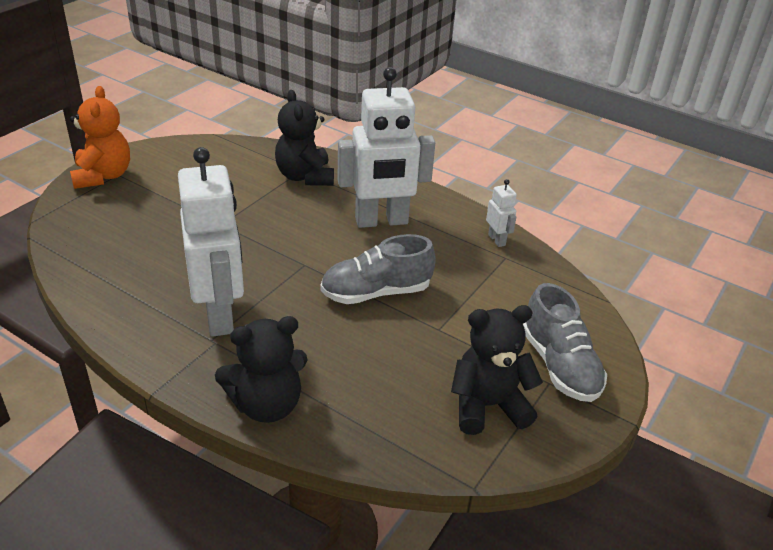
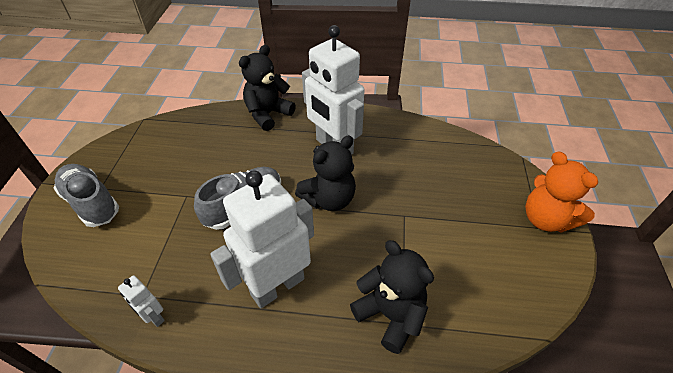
camera: 155 degrees right, 10 degrees up
(488, 406) = (141, 158): black teddy bear -> black teddy bear (329, 199)

